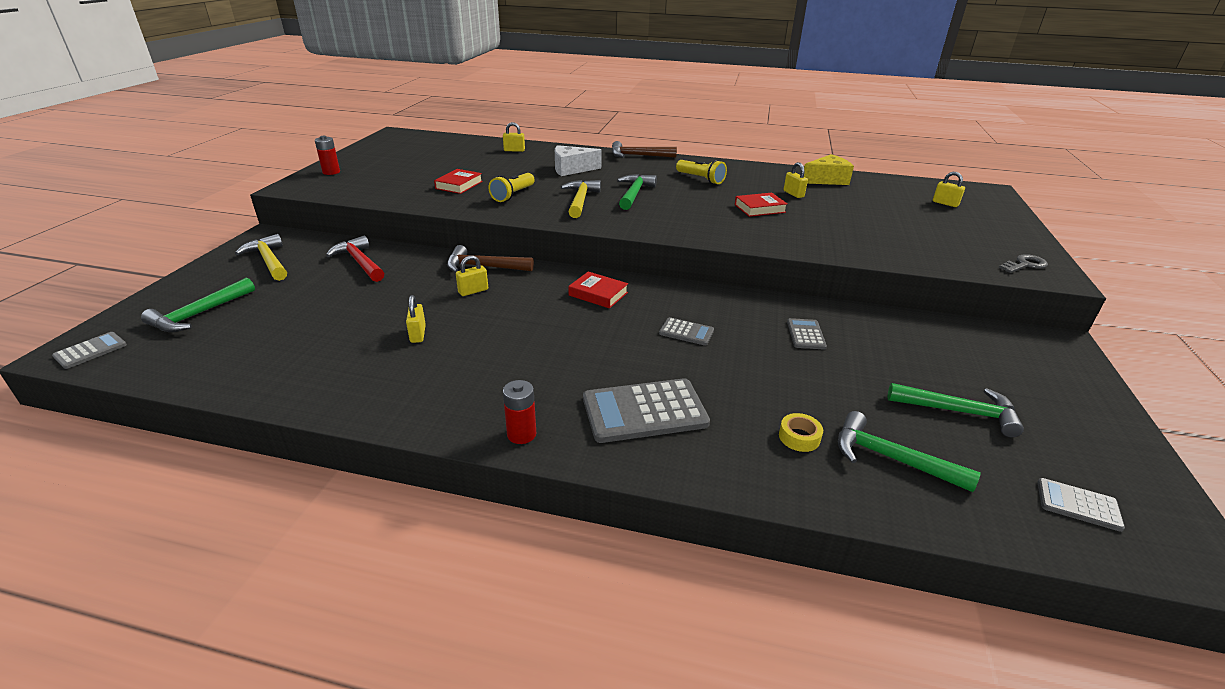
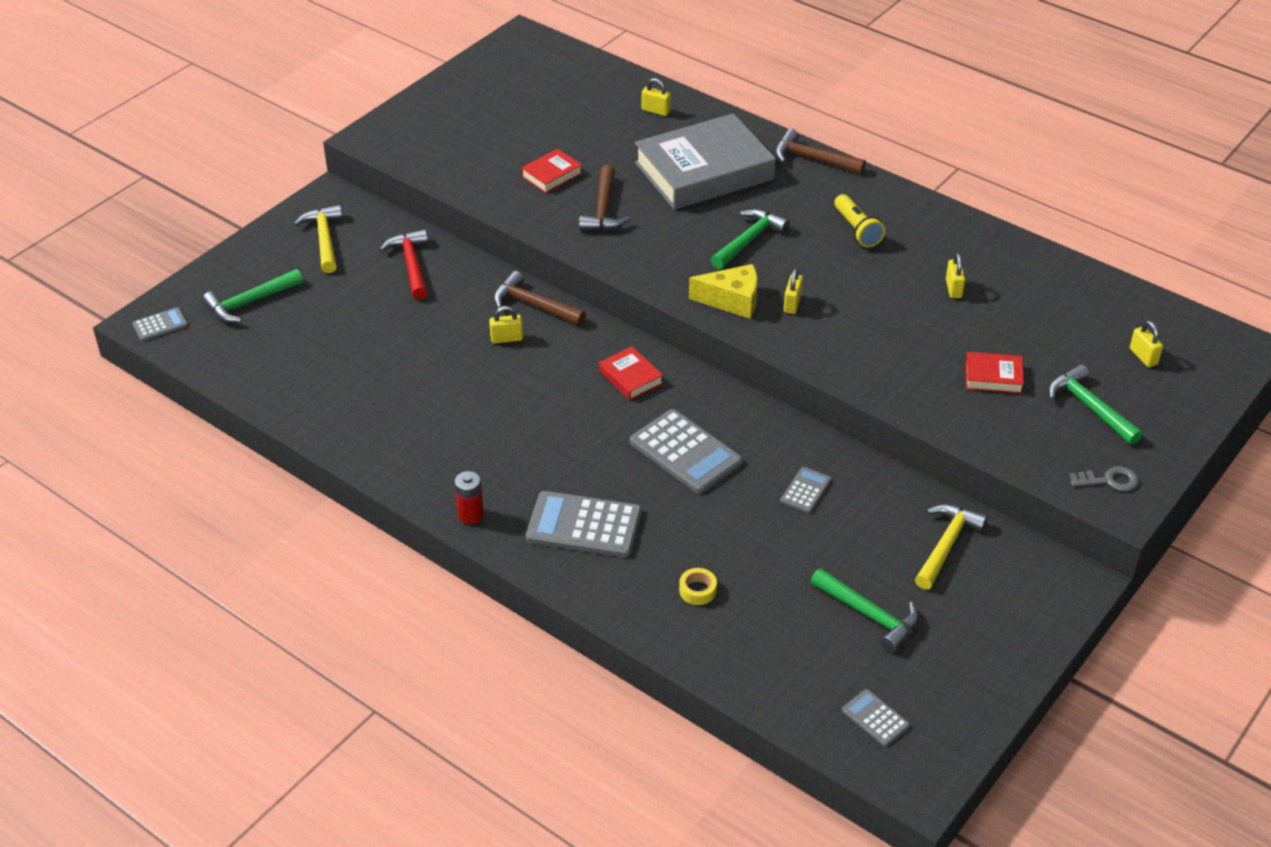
camera: 25 degrees right, 10 degrees up
(331, 172) = (418, 115): red battery -> none
(418, 334) = (431, 382): yellow padlock -> yellow padlock (792, 304)
(513, 195) = (603, 210): yellow flashlight -> brown hammer
(571, 169) = (704, 171): white cheese -> grey book
(580, 200) = (675, 238): yellow hammer -> yellow hammer (946, 545)
(686, 332) = (685, 452): grey calculator -> grey calculator, size x1.94
(759, 208) = (882, 306): red book -> red book (993, 377)
(827, 180) = (1029, 271): yellow cheese -> yellow cheese (732, 300)
(890, 458) = (758, 633): green hammer -> green hammer (1089, 407)

